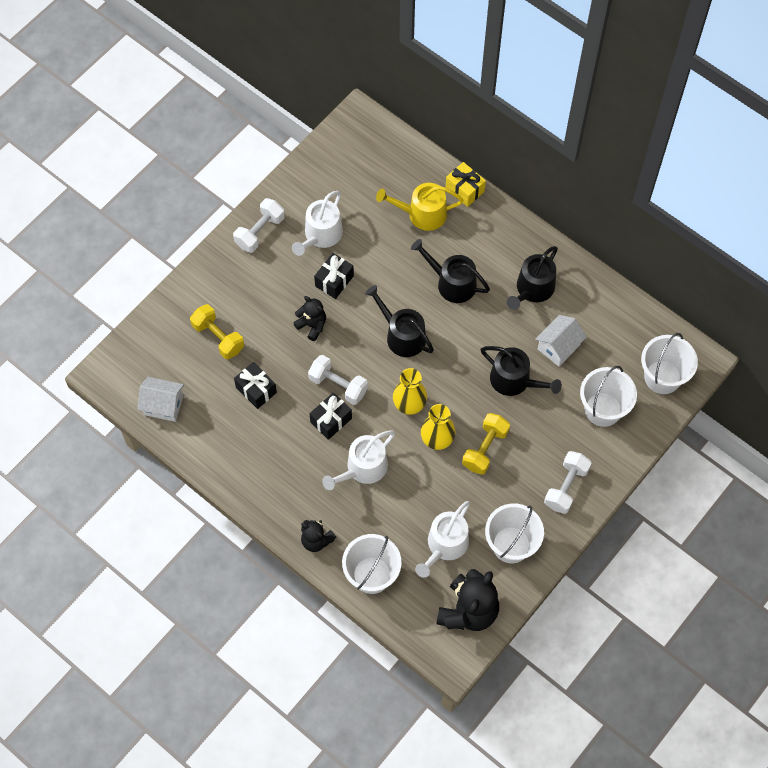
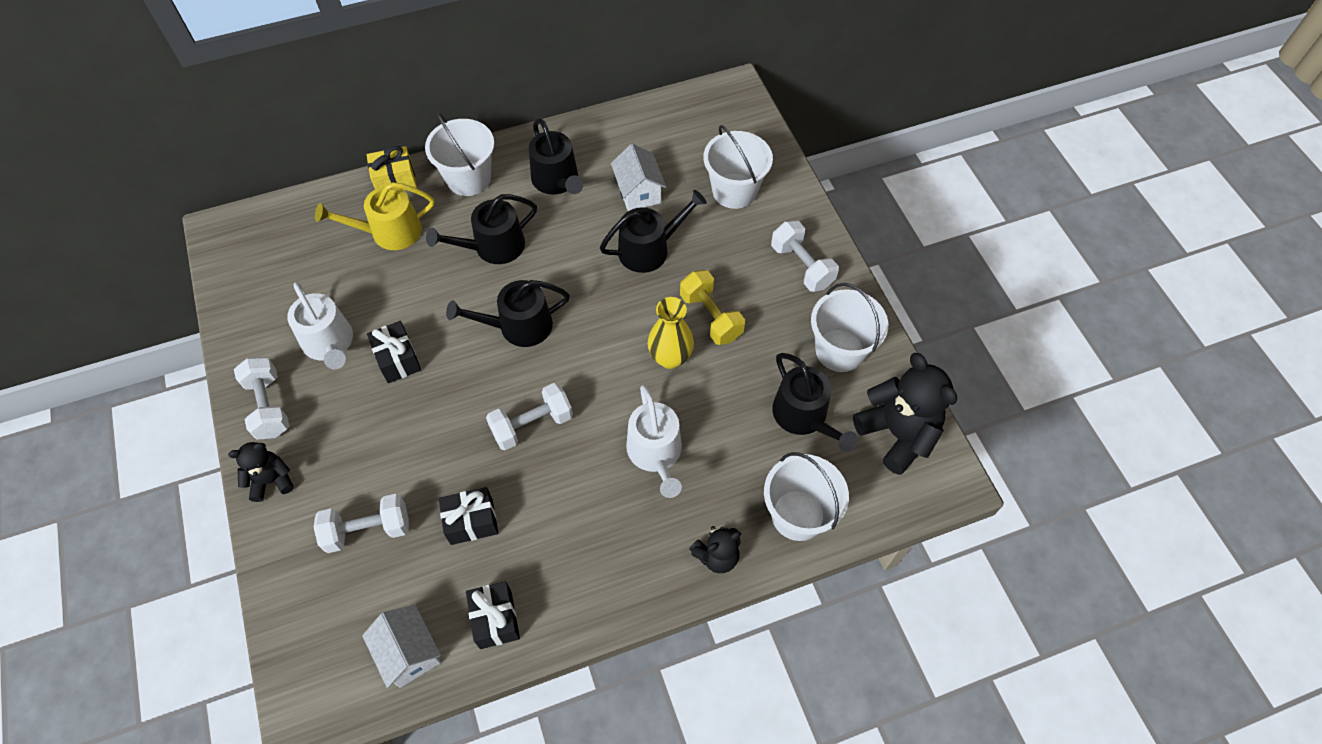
camera: 60 degrees left, 5 degrees down
(163, 405) = (409, 652): white house -> white house turned 75 degrees counterclockwise
(218, 337) = (368, 530): yellow dumbbell -> white dumbbell
(312, 325) = (435, 413): black teddy bear -> black teddy bear (271, 480)
(331, 420) = (571, 456): black gift -> black gift (495, 619)
(409, 405) = (609, 363): yellow vase -> none
(422, 214) = (389, 232): yellow watering can -> yellow watering can turned 45 degrees clockwise
(445, 545) = (804, 416): white watering can -> black watering can
(662, 377) = (732, 127): white bucket -> white bucket (469, 178)

